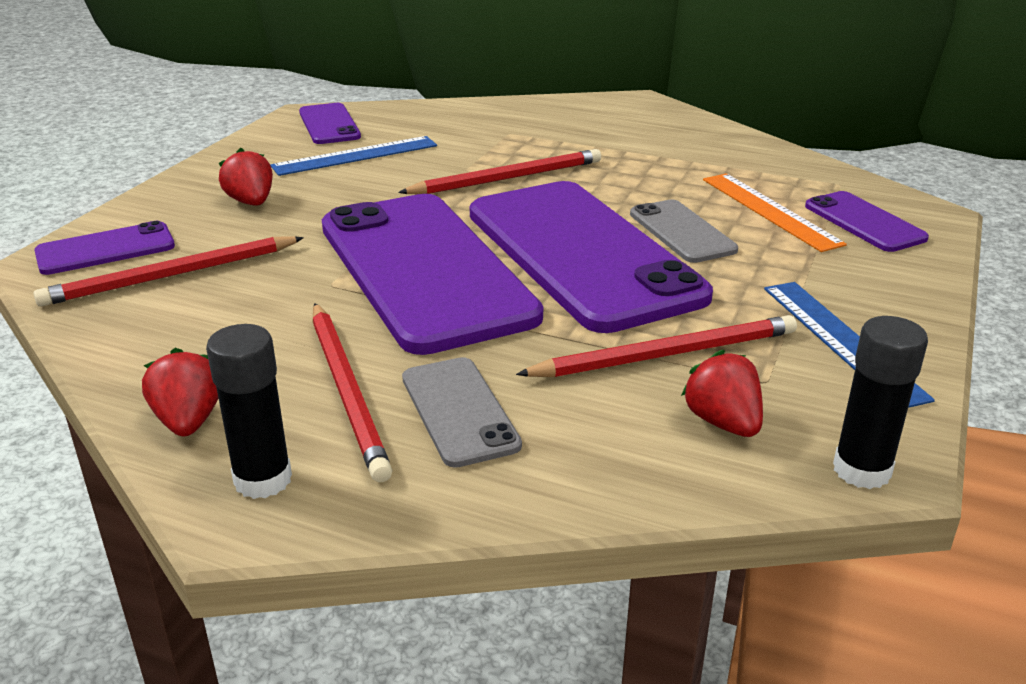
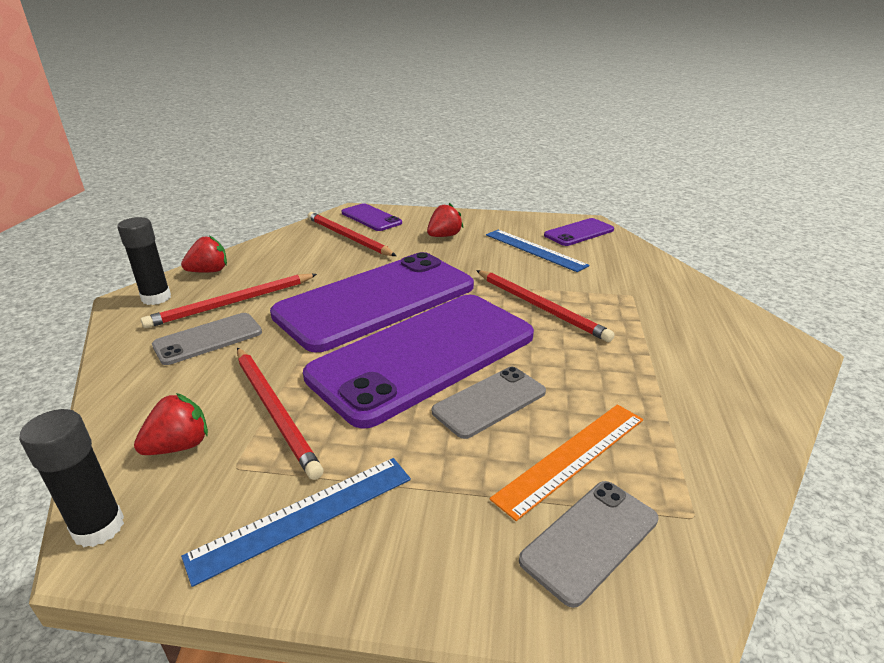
camera: 75 degrees right, 0 degrees up
(864, 222) = (590, 539): purple phone -> grey phone

